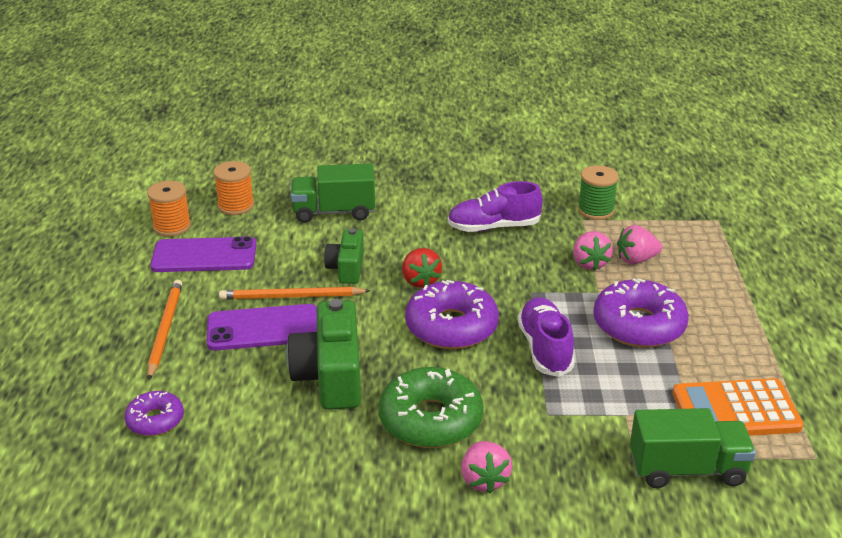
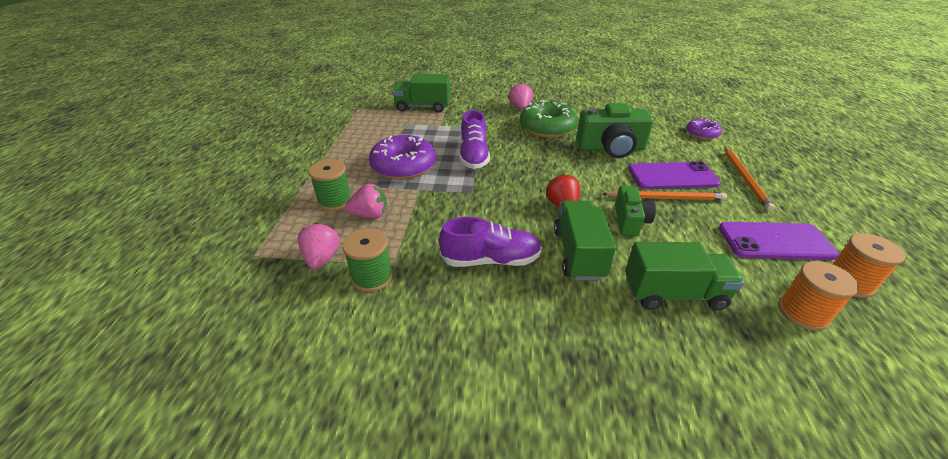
camera: 175 degrees left, 5 degrees up
(330, 376) = (611, 148): green camera -> green camera turned 90 degrees clockwise
(409, 236) = (578, 254): none -> green truck
(451, 326) = (535, 171): purple donut -> none
(589, 263) = (413, 214): pink strawberry -> pink strawberry (322, 258)
(689, 273) = (335, 201): none -> green spool
(735, 410) = (380, 124): orange calculator -> none

